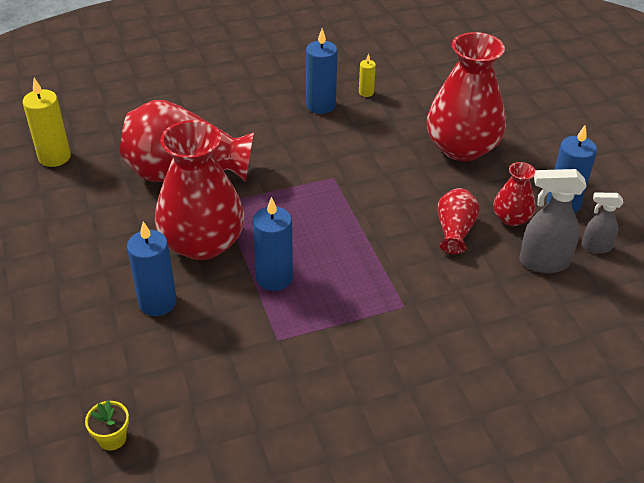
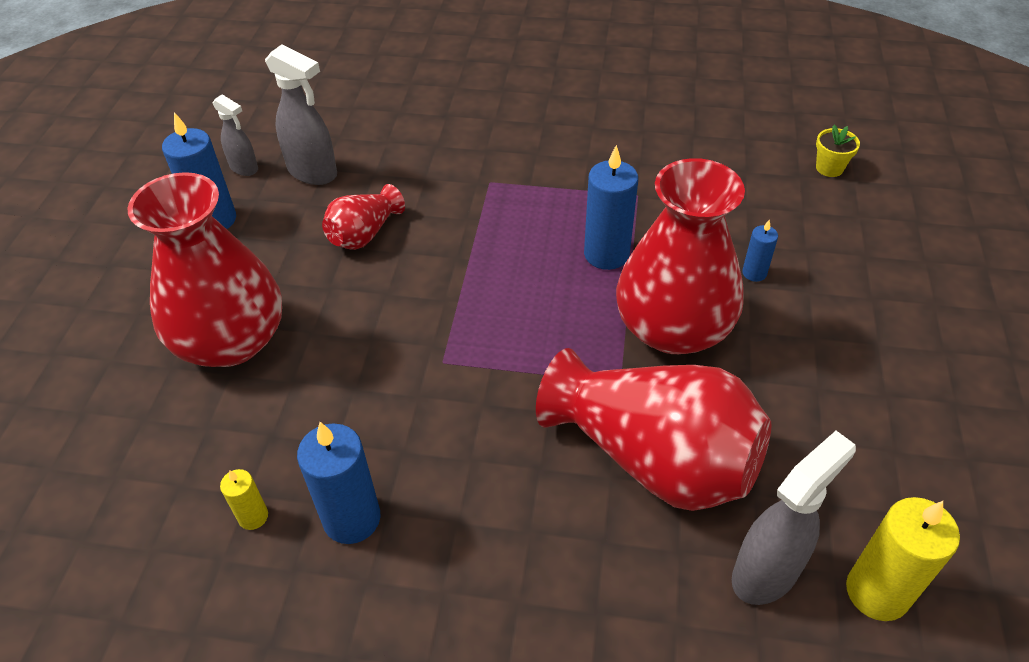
camera: 150 degrees left, 5 degrees up
(111, 147) = (766, 572): none -> grey spray bottle
(157, 302) = (754, 273): blue candle -> blue candle, size x0.52
(511, 218) = (287, 225): red vase -> none

